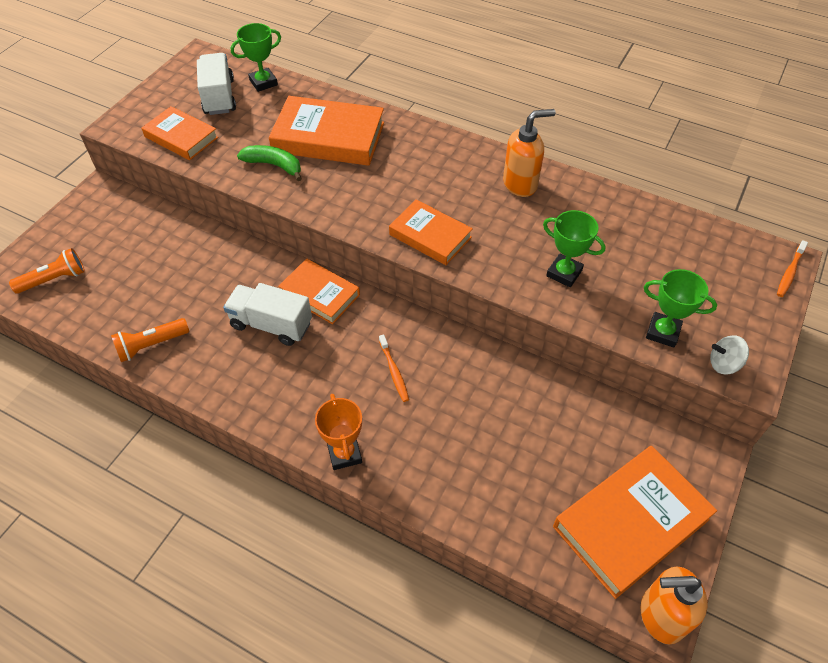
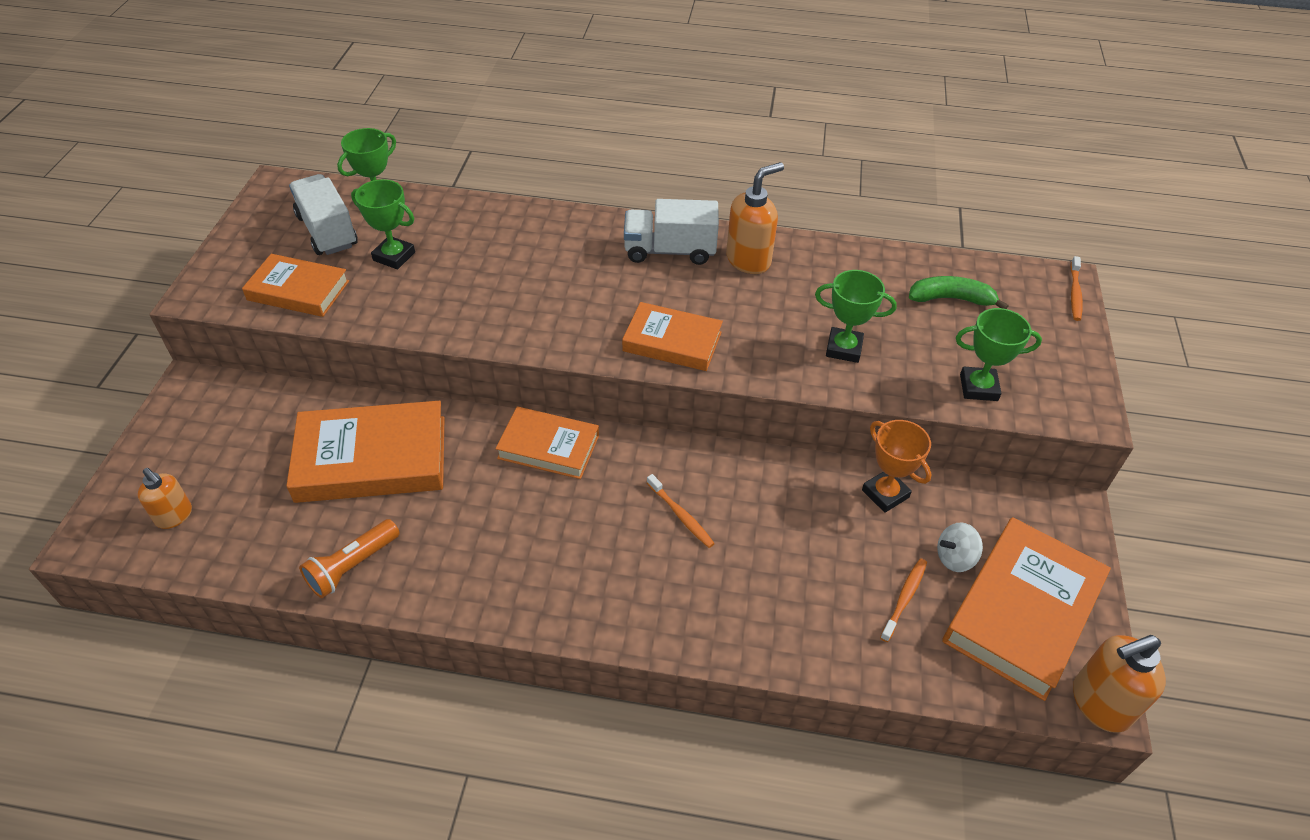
camera: 20 degrees left, 5 degrees down
(54, 279) = (174, 516): orange flashlight -> orange soap dispenser
(257, 125) = (394, 256): none -> green trophy
(271, 324) = (502, 499): white truck -> white truck (670, 251)
(274, 165) = (439, 300): green banana -> green banana (951, 299)
(328, 137) = (494, 253): orange book -> orange book (372, 459)
(344, 454) = (664, 630): orange trophy -> orange trophy (885, 494)
(538, 484) = (904, 598): none -> orange toothbrush
(723, 364) = (1056, 406): white spinning top -> white spinning top (954, 558)

